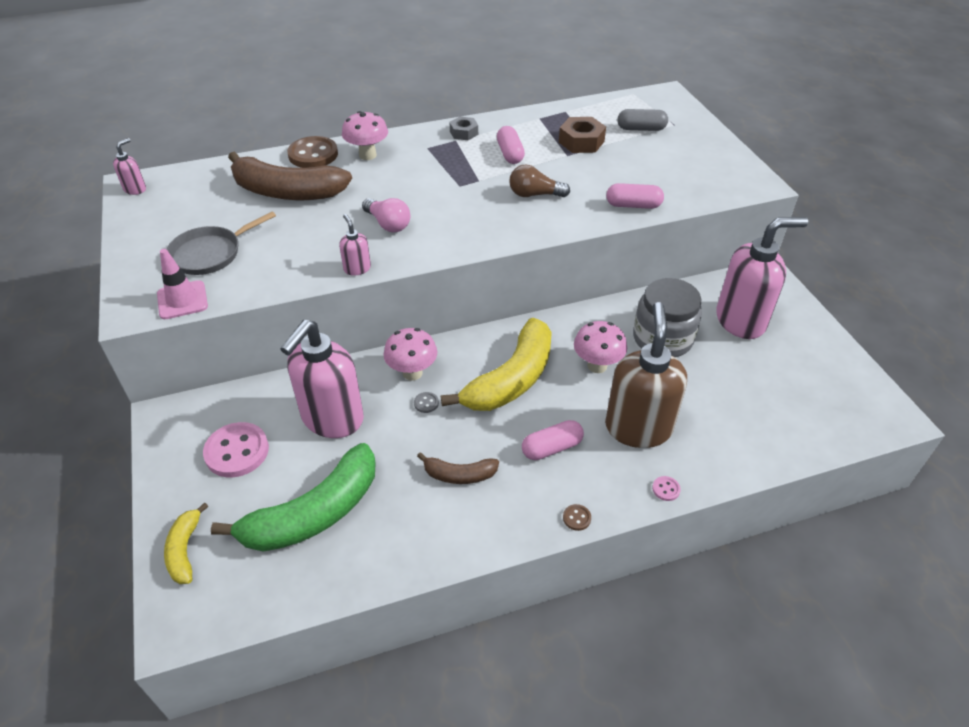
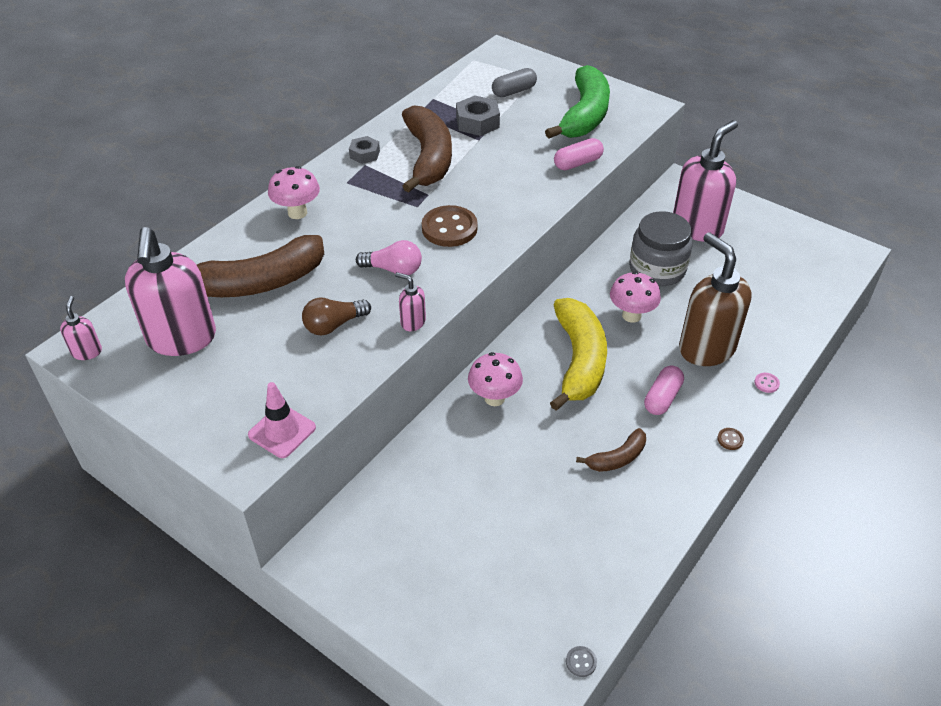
camera: 35 degrees left, 0 degrees up
(185, 550) = (463, 653): yellow banana -> none
(210, 253) = (254, 376): grey pan -> none
(237, 451) = (415, 548): pink button -> none
(313, 154) = (241, 234): brown button -> brown button (449, 228)
(314, 513) = (538, 556): green banana -> green banana (584, 115)
(332, 419) = (469, 474): pink soap dispenser -> pink soap dispenser (182, 339)
(426, 403) = (532, 417): grey button -> grey button (581, 662)
(510, 154) = (428, 158): pink capsule -> brown banana
(534, 194) = (490, 187): brown light bulb -> brown light bulb (334, 325)
(581, 142) = (477, 122): brown nut -> grey nut

